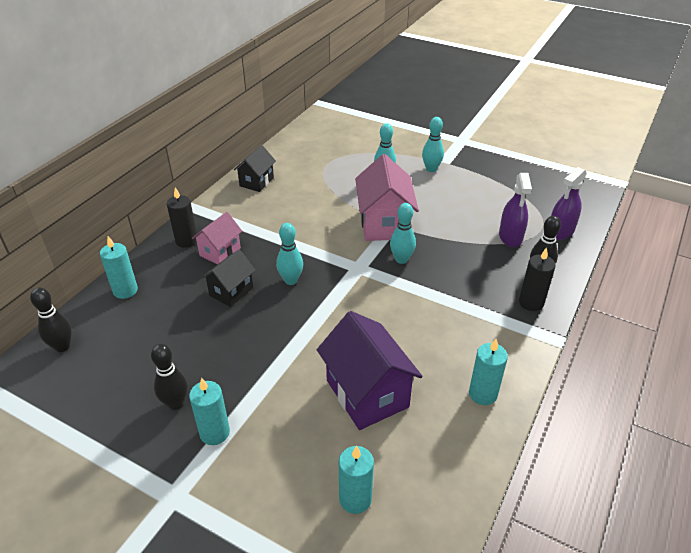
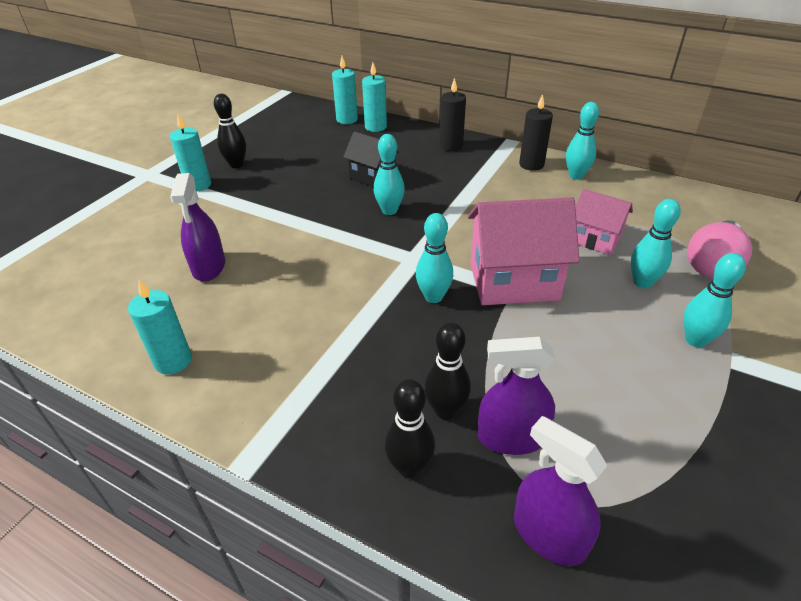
camera: 90 degrees right, 0 degrees up
(62, 346) = (312, 113): black bowling pin -> black bowling pin (445, 410)
(220, 252) = (435, 165): pink house -> pink house (595, 239)
(256, 182) = (576, 176): black house -> turquoise bowling pin
(355, 499) = (92, 260): turquoise candle -> turquoise candle (347, 119)
(366, 150) = (712, 264): none -> pink light bulb
(367, 393) = (209, 267): purple house -> purple spray bottle
(531, 302) = (333, 442): black candle -> black candle (531, 164)

